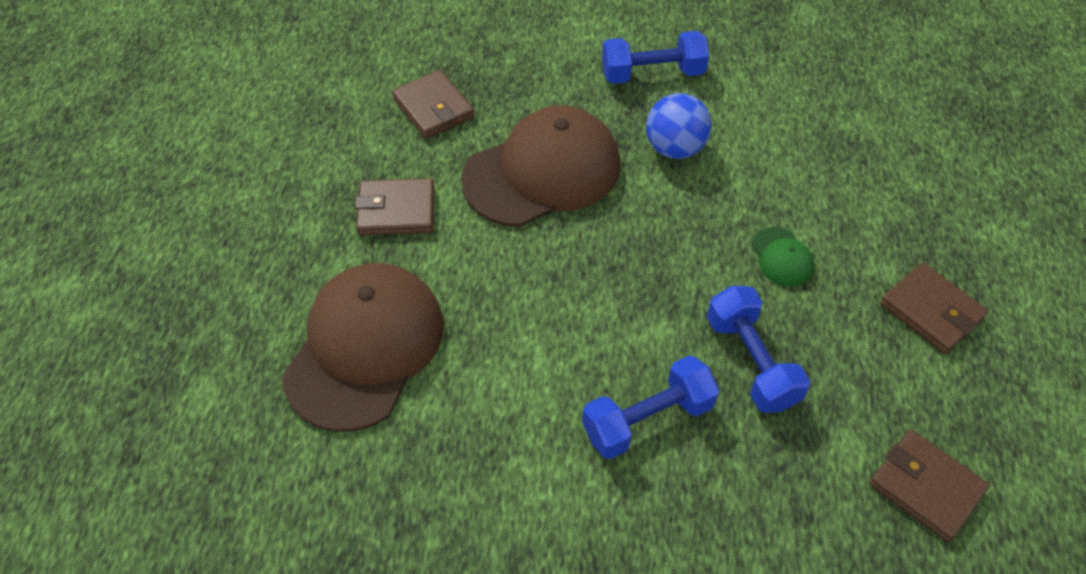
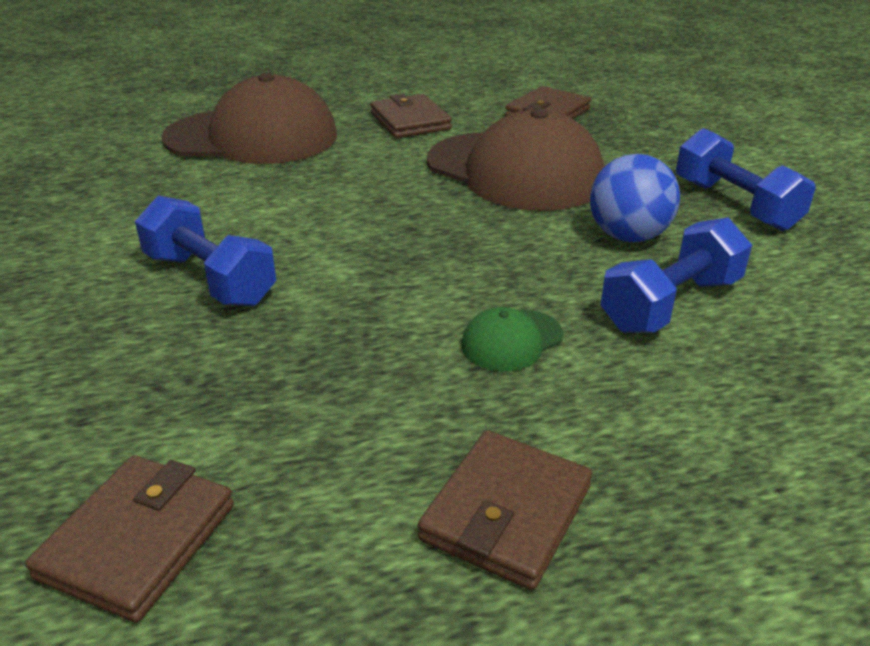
camera: 70 degrees right, 20 degrees down
(751, 362) = (319, 338): blue dumbbell -> blue dumbbell (670, 304)

